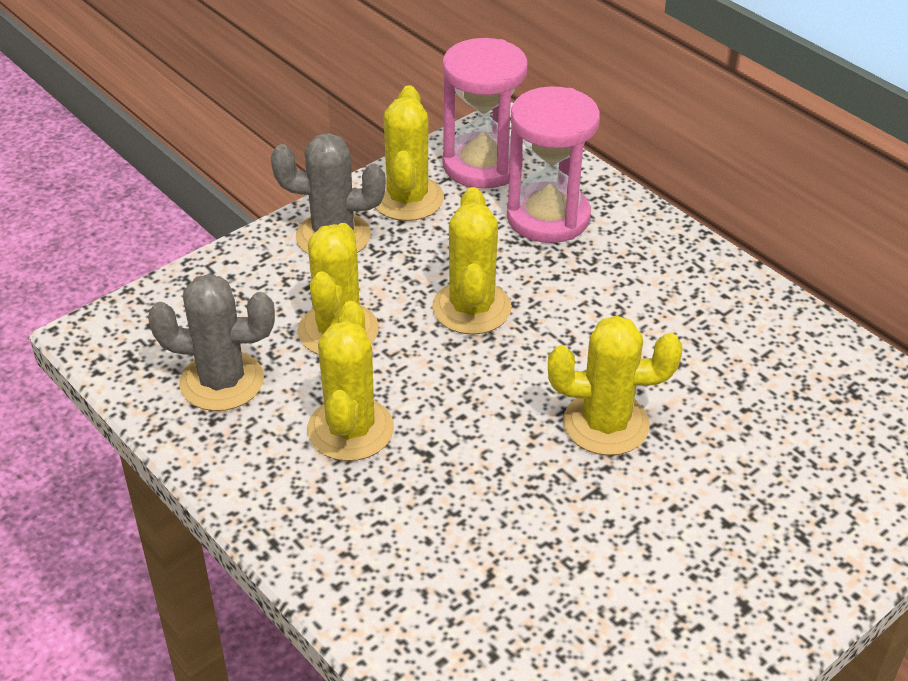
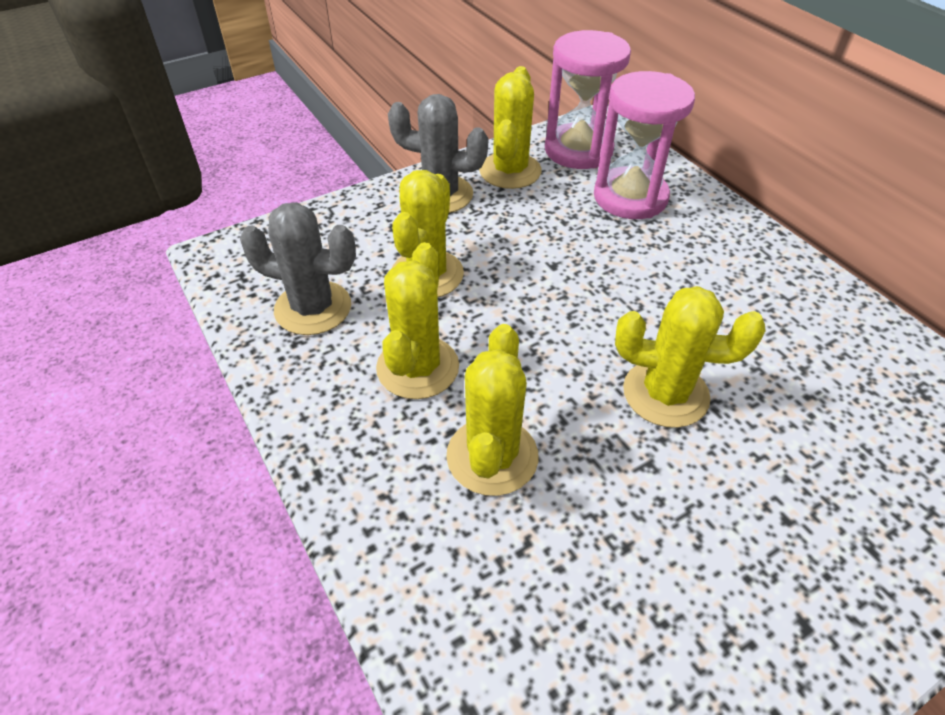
camera: 10 degrees right, 5 degrees up
(471, 308) = (550, 268): yellow cactus -> yellow cactus (492, 456)

